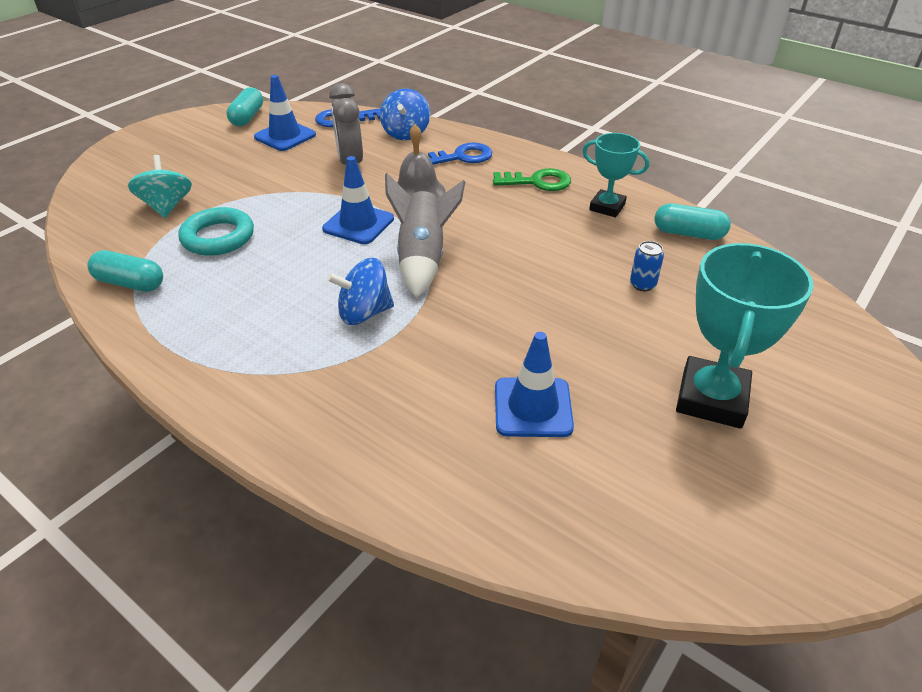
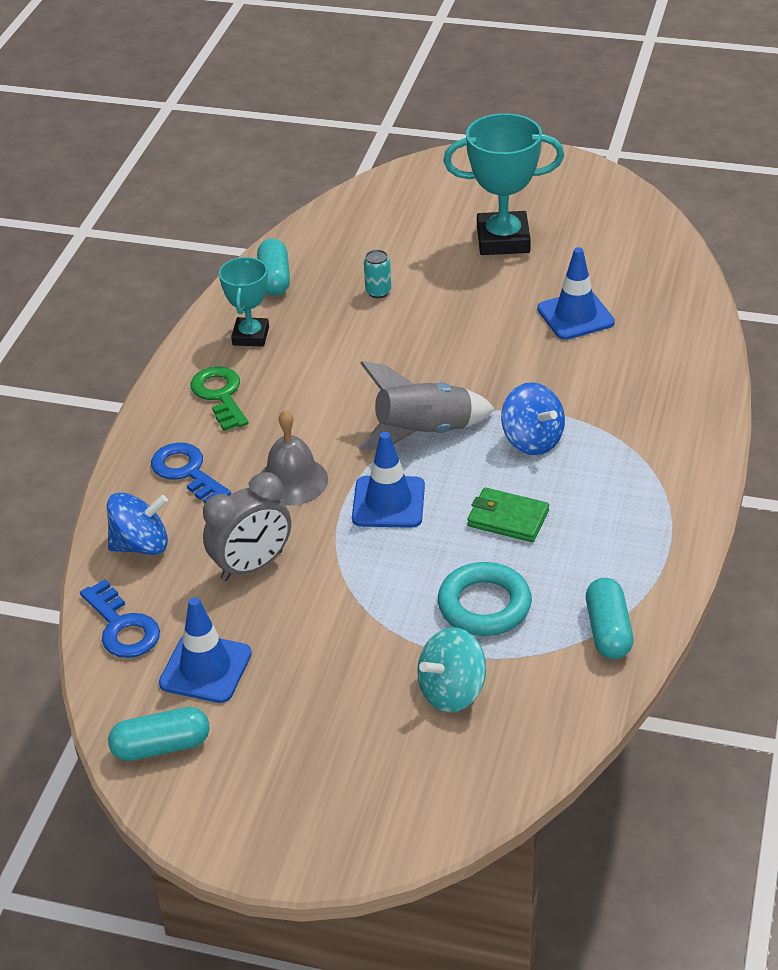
camera: 110 degrees left, 0 degrees up
(288, 272) = (508, 518): none -> green wallet
(642, 284) = (378, 292): blue can -> turquoise can

